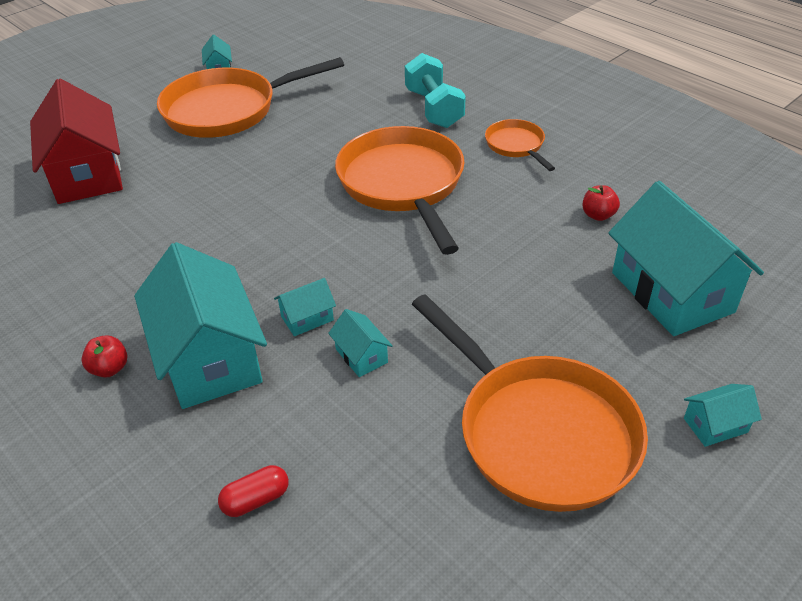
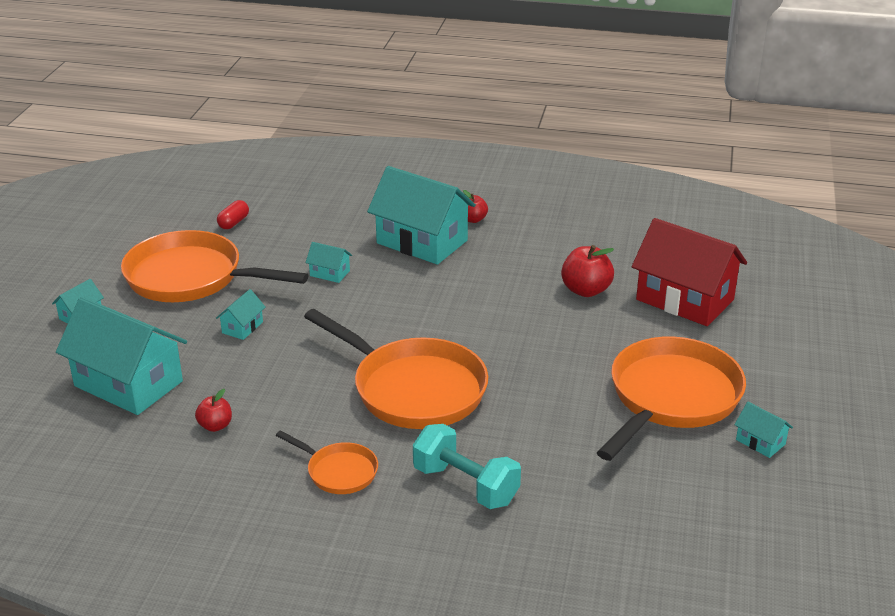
camera: 145 degrees right, 10 degrees down
(145, 217) = (586, 290): none -> red apple
(256, 500) = (326, 208): red capsule -> red capsule (233, 223)
(307, 318) = (386, 278): turquoise house -> turquoise house (242, 327)

